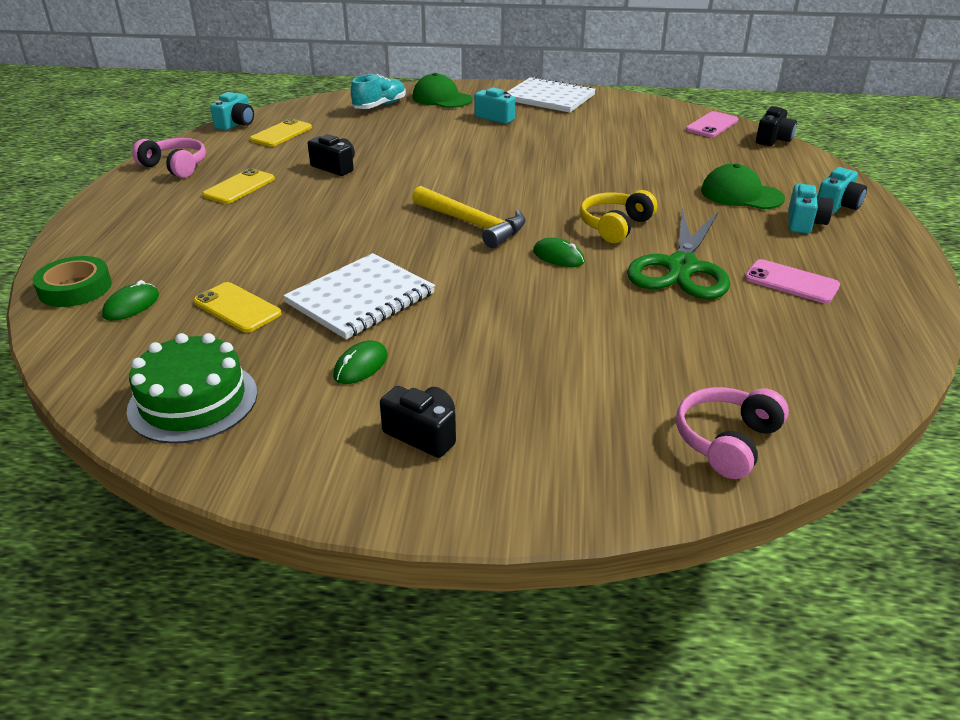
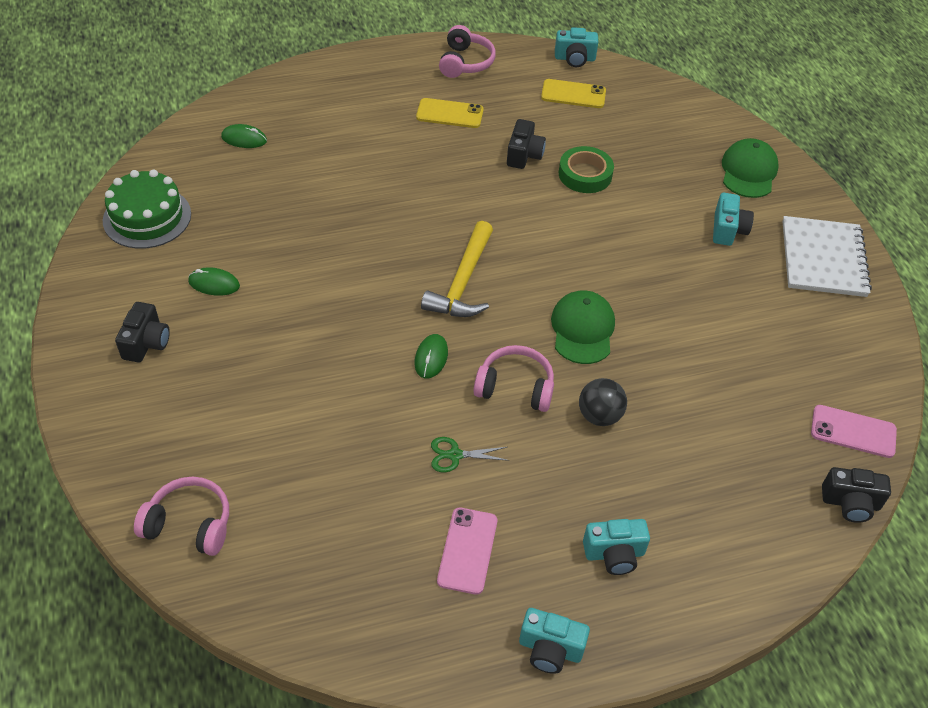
camera: 65 degrees right, 15 degrees up
(75, 288) = (254, 102): green tape -> green tape (585, 174)
(237, 308) = (263, 191): yellow phone -> none
(361, 298) = (303, 252): white notebook -> none
(380, 106) = (690, 133): turquoise shoe -> none
(615, 226) = (515, 387): yellow headphones -> pink headphones
(662, 199) = (599, 416): none -> black ball
(681, 267) = (455, 455): green scissors -> green scissors, size x0.42
(741, 194) = (655, 486): green cap -> green cap (582, 329)
(837, 205) = (682, 586): turquoise camera -> turquoise camera (550, 649)

